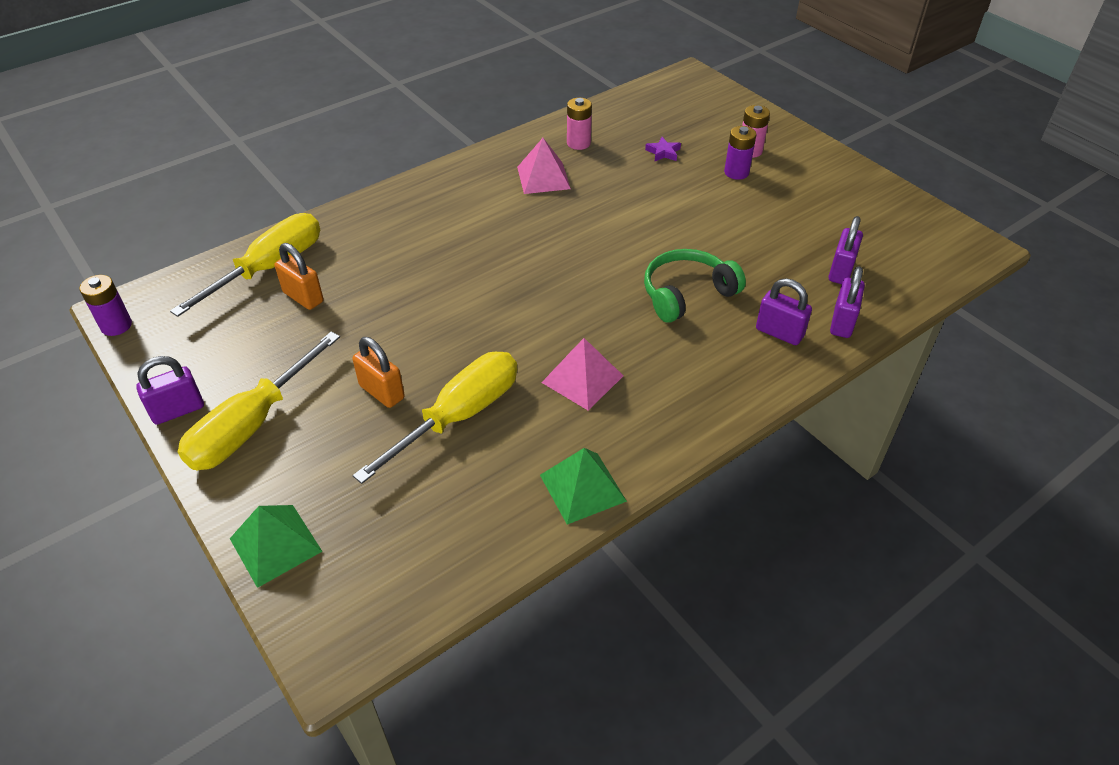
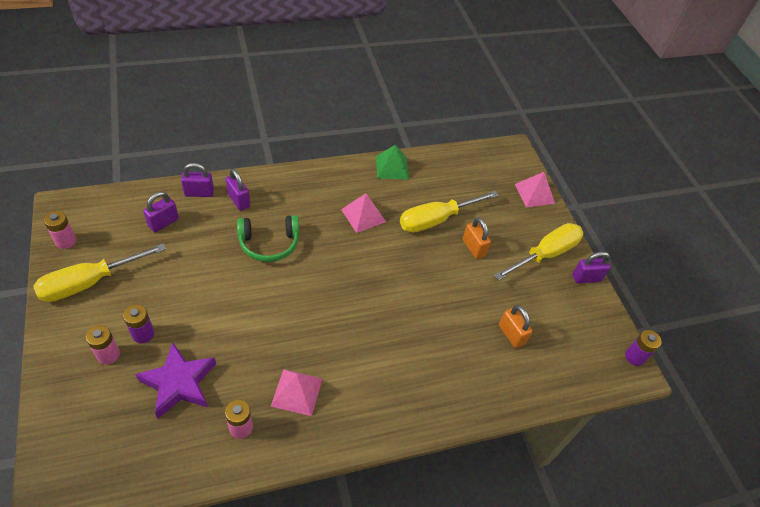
camera: 165 degrees left, 5 degrees up
(269, 268) = (533, 371): yellow screwdriver -> yellow screwdriver (90, 282)
(275, 544) = (534, 193): green pyramid -> pink pyramid
(663, 152) = (179, 383): purple star -> purple star, size x2.32
(842, 322) = (199, 193): purple padlock -> purple padlock turned 45 degrees clockwise
(918, 216) = (66, 241): none -> pink battery

